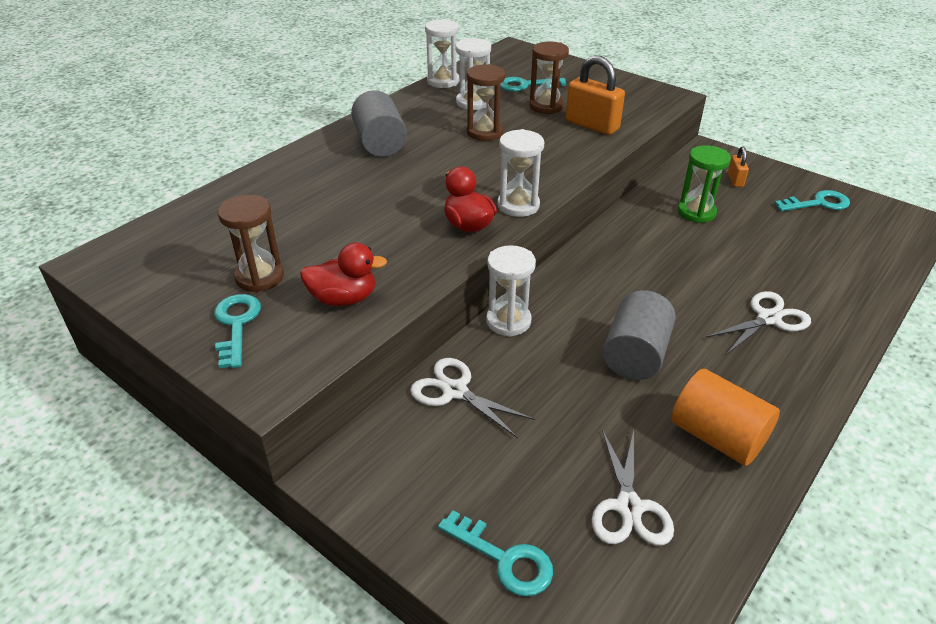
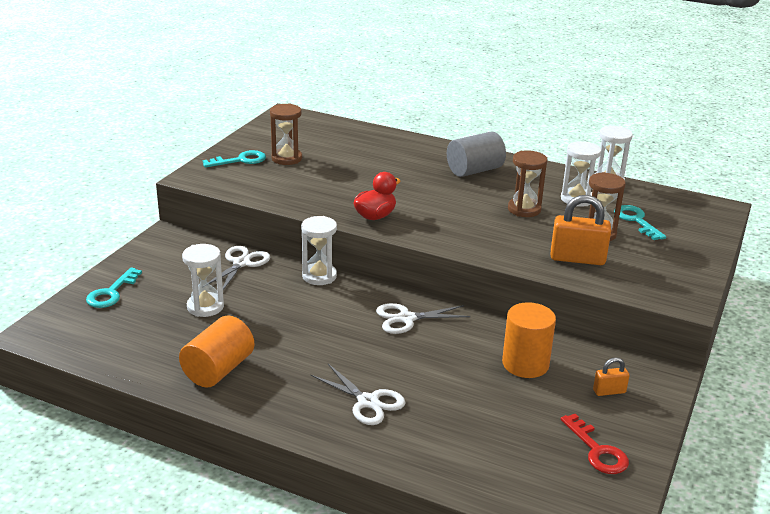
camera: 75 degrees right, 10 degrees down
(344, 298) = (274, 185): red duck -> none
(518, 205) = (413, 233): white hourglass -> white hourglass (205, 307)
(592, 125) = (577, 258): orange padlock -> orange padlock turned 75 degrees clockwise
(629, 507) = (151, 333): white scissors -> white scissors (406, 318)
(635, 355) = (298, 332): grey cylinder -> none
(696, 212) = (525, 364): green hourglass -> orange cylinder
(818, 203) = (597, 450): turquoise key -> red key

